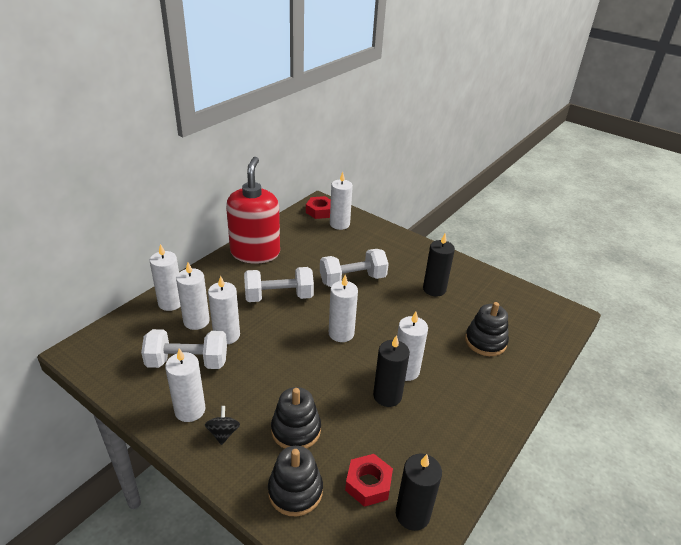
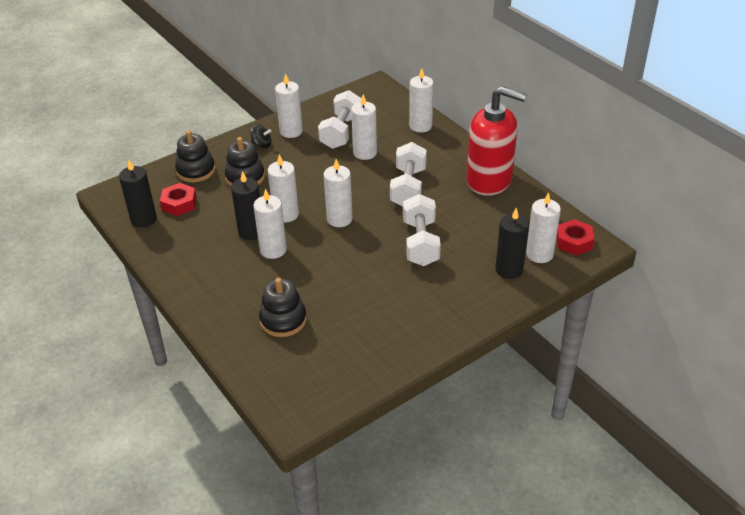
camera: 110 degrees right, 5 degrees up
(196, 321) = (390, 138): white candle -> white candle (286, 214)
(434, 289) = (383, 305): black candle -> black candle (509, 269)

